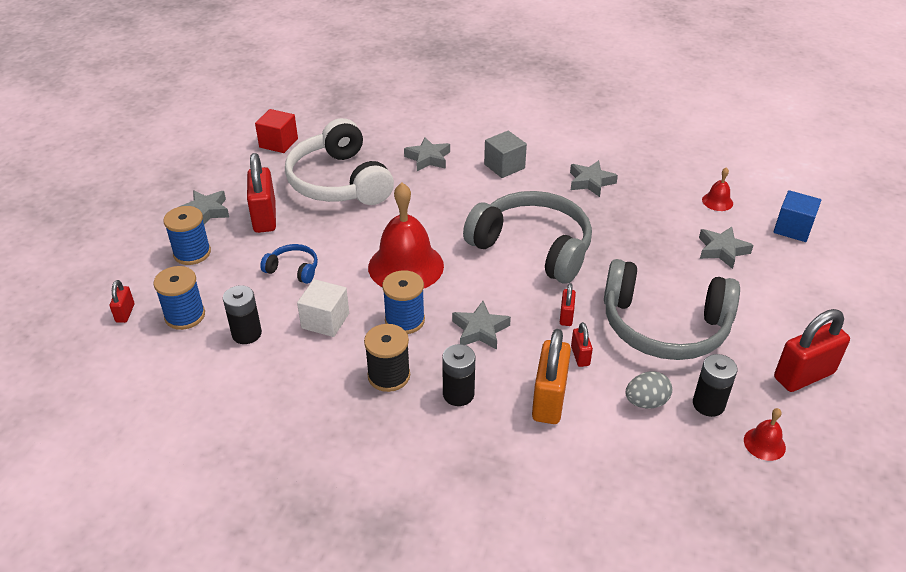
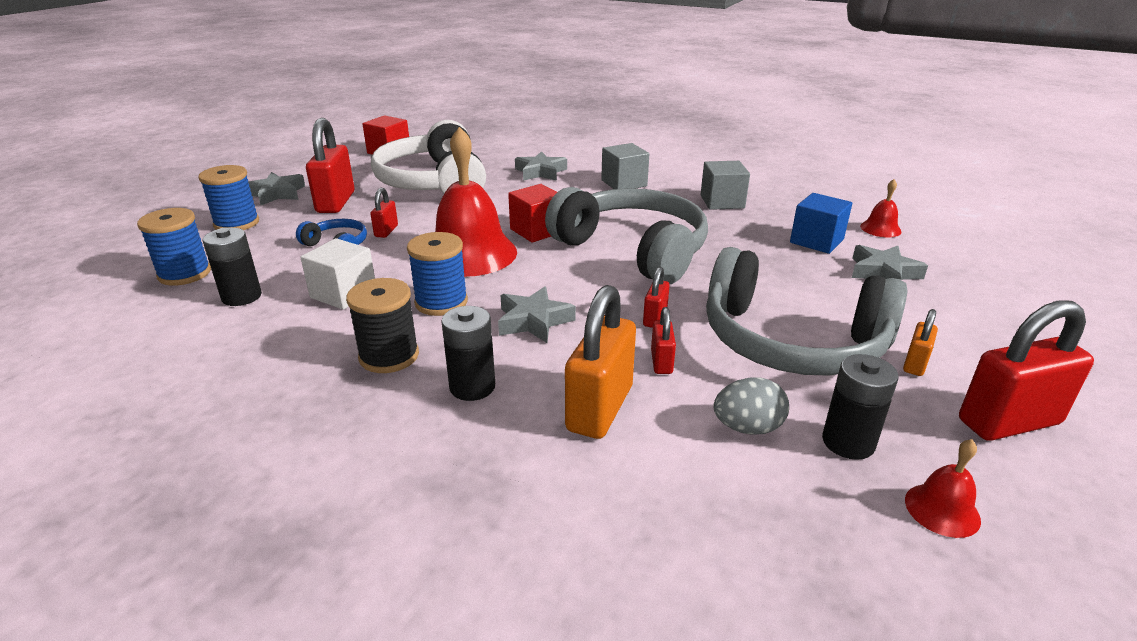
camera: 10 degrees right, 10 degrees down
(125, 313) = (121, 265): red padlock -> red padlock (386, 231)
(450, 234) = (537, 231): none -> red cube
(590, 182) = (722, 202): grey star -> grey cube
(746, 335) = (915, 364): none -> orange padlock
(792, 228) = (983, 260): blue cube -> blue cube (816, 241)

